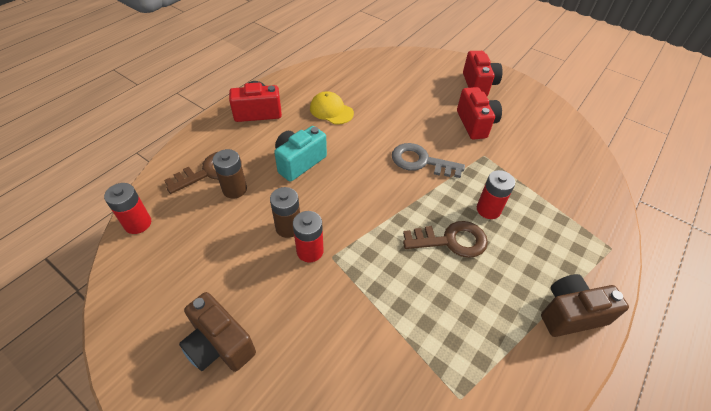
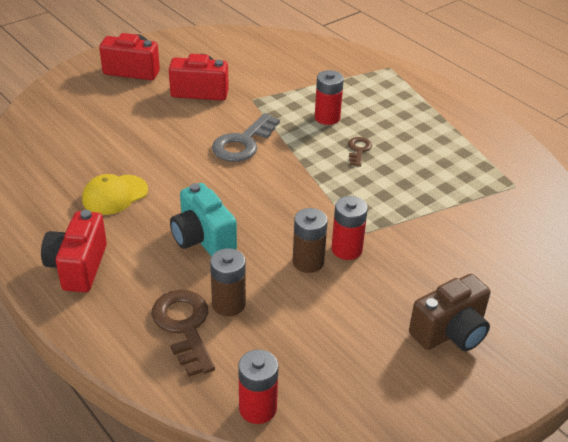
camera: 75 degrees left, 10 degrees down
(451, 240) = (358, 150): brown key -> brown key, size x0.54
(570, 314) = (448, 109): brown camera -> none

